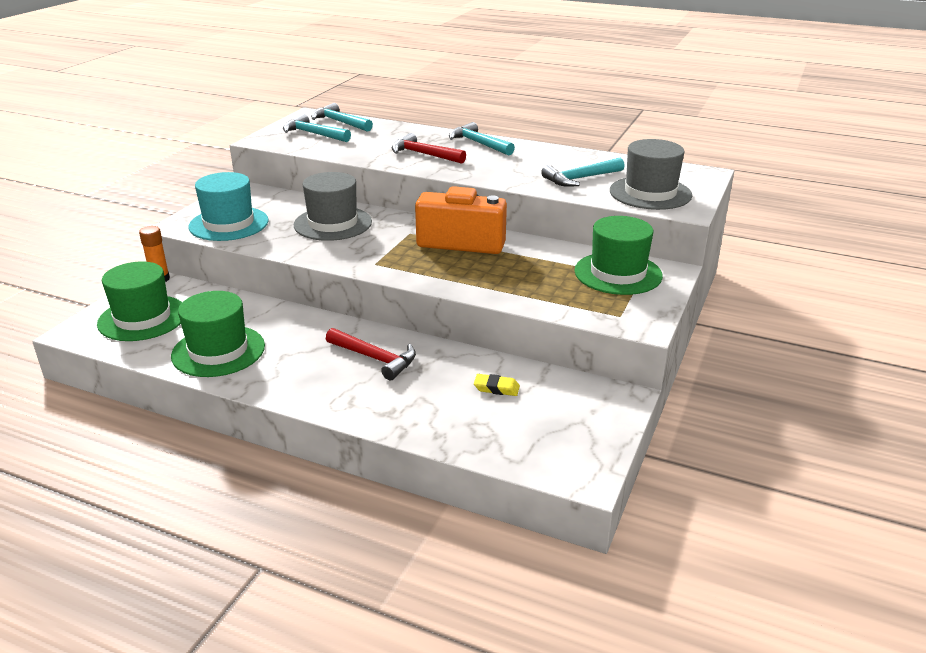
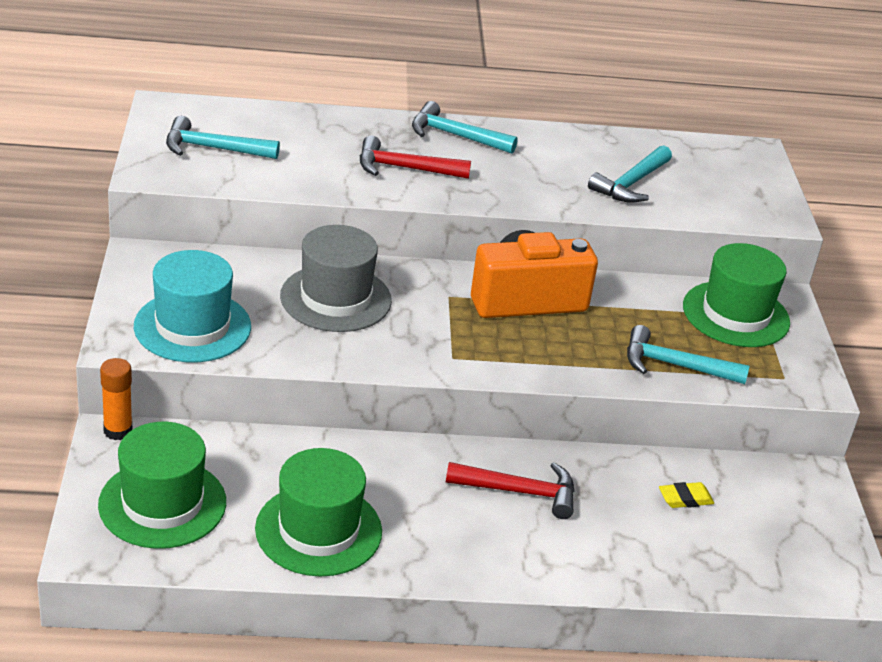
camera: 30 degrees left, 5 degrees up
(340, 122) = (227, 117): turquoise hammer -> turquoise hammer (675, 365)
(650, 193) = (726, 196): grey hat -> none

